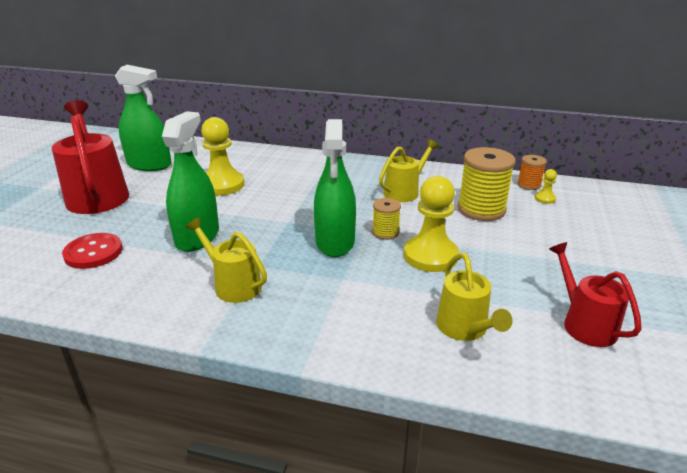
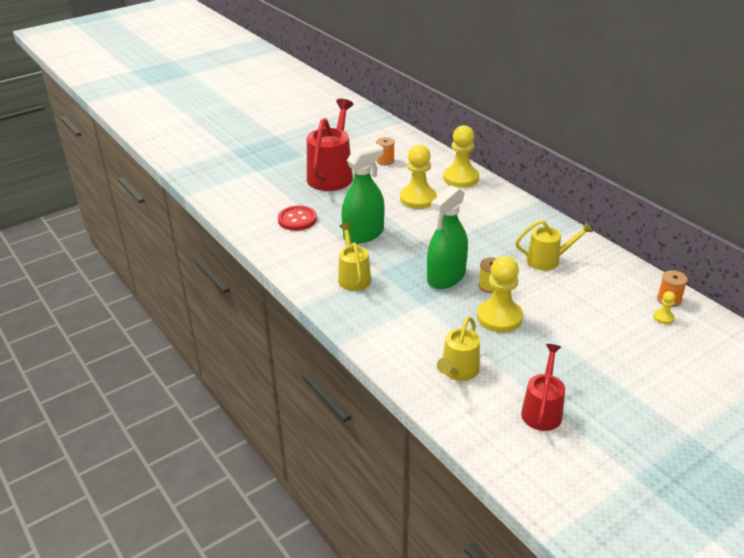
camera: 40 degrees right, 5 degrees up
(149, 165) = (385, 161): green spray bottle -> orange spool
(245, 156) = (460, 178): none -> yellow pawn
(481, 209) = (590, 301): yellow spool -> none

